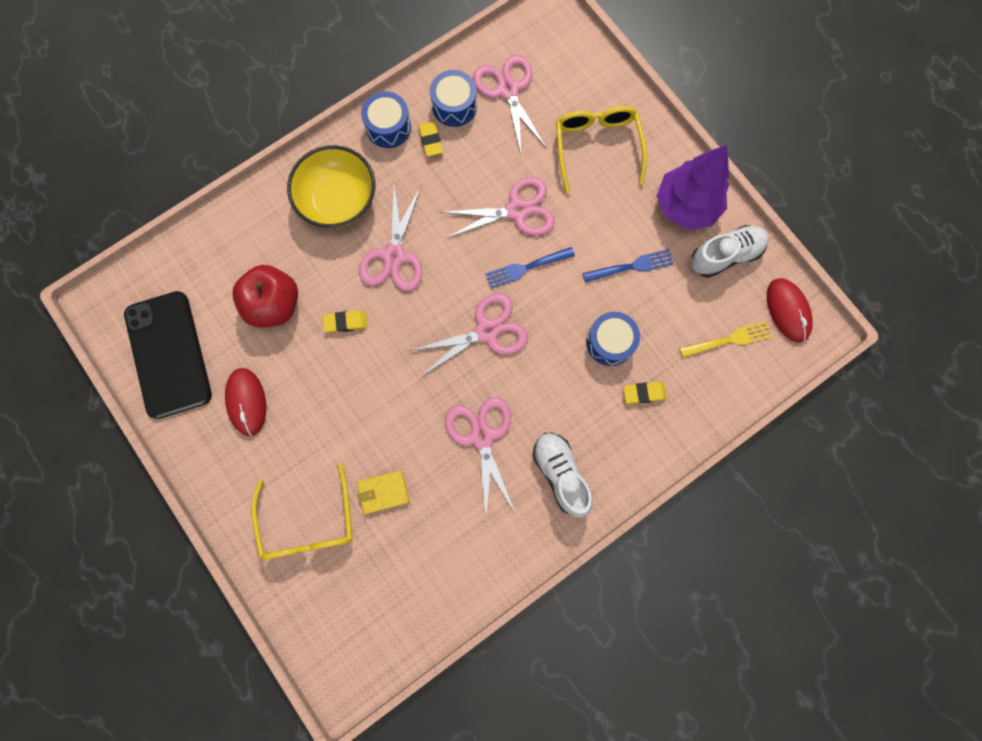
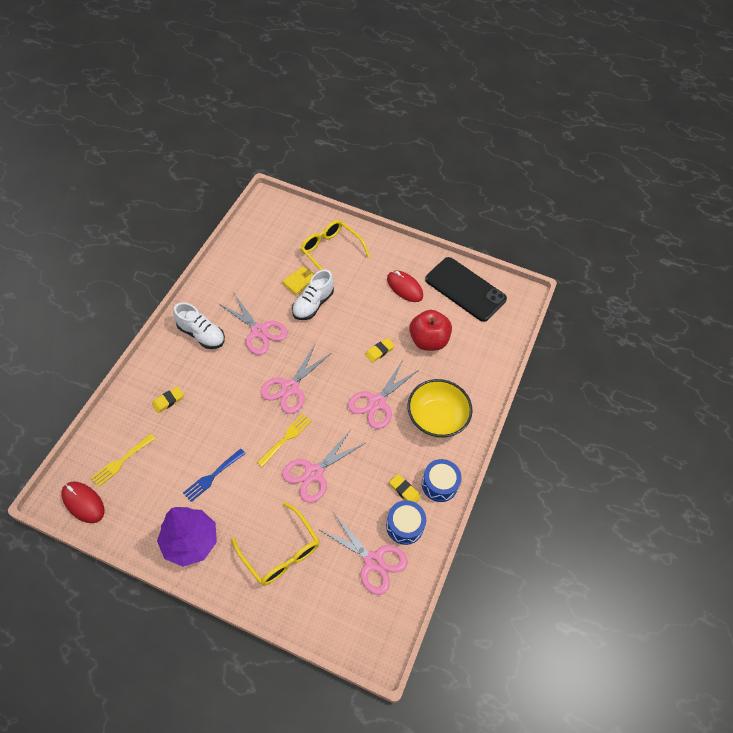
camera: 145 degrees right, 20 degrees down
(394, 256) = (377, 402): pink scissors -> pink scissors turned 120 degrees counterclockwise
(526, 267) = (286, 439): blue fork -> yellow fork
(610, 342) = (205, 420): blue drum -> none
(725, 255) = (145, 519): white shoe -> white shoe (313, 304)

